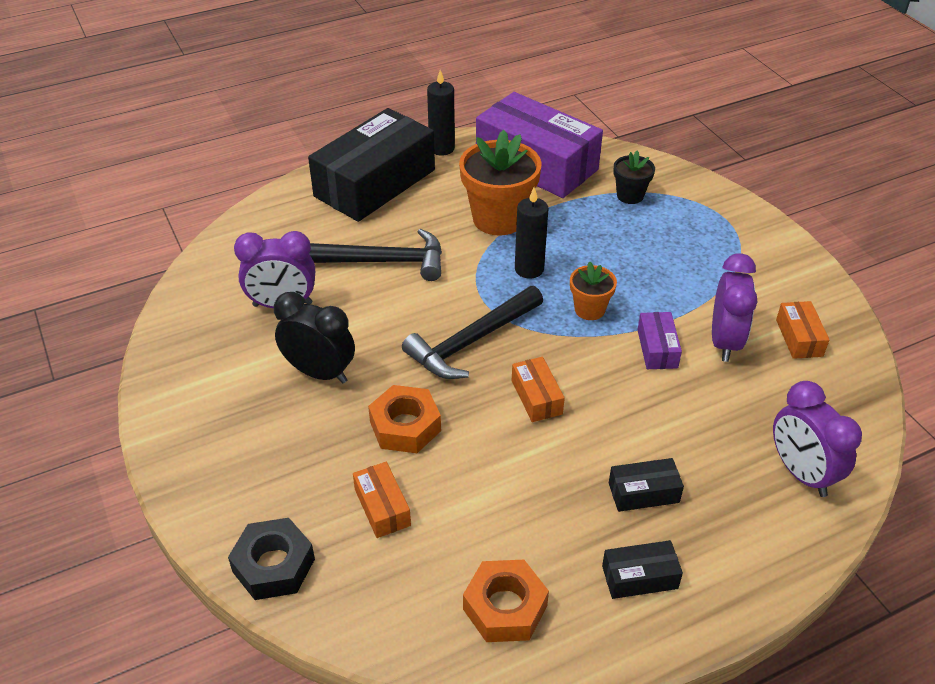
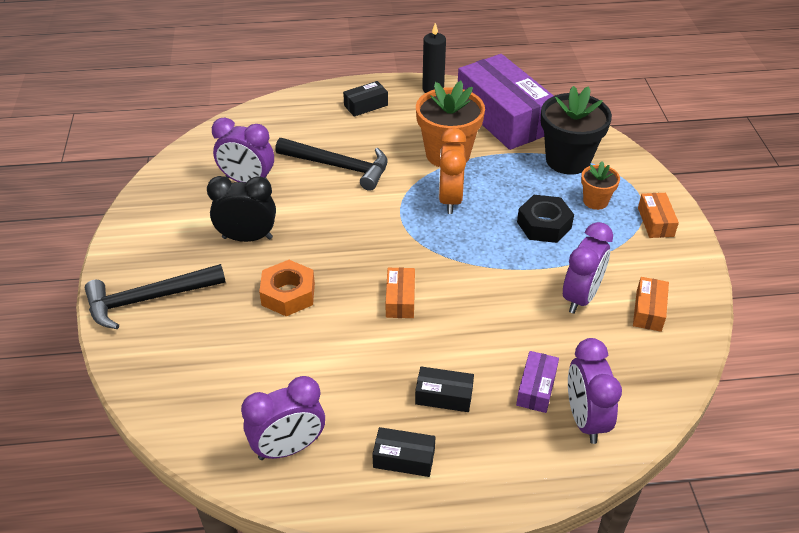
camera: 20 degrees right, 0 degrees up
(274, 565) = (141, 366): black nut -> black nut (544, 225)
(319, 372) = (247, 238): black clock -> black clock turned 45 degrees counterclockwise
(375, 183) = (366, 105): black box -> black box, size x0.42
(382, 507) = (239, 348): orange box -> orange box (655, 222)
(471, 341) = (373, 244): black hammer -> black hammer (148, 299)
(505, 607) = (288, 448): orange nut -> purple clock
(529, 269) = (450, 199): black candle -> orange clock
(589, 309) = (481, 243): orange flower pot -> orange flower pot (595, 201)
(630, 195) = (568, 160): black flower pot -> black flower pot, size x1.89
(657, 348) = (520, 288): purple box -> purple box (536, 388)

